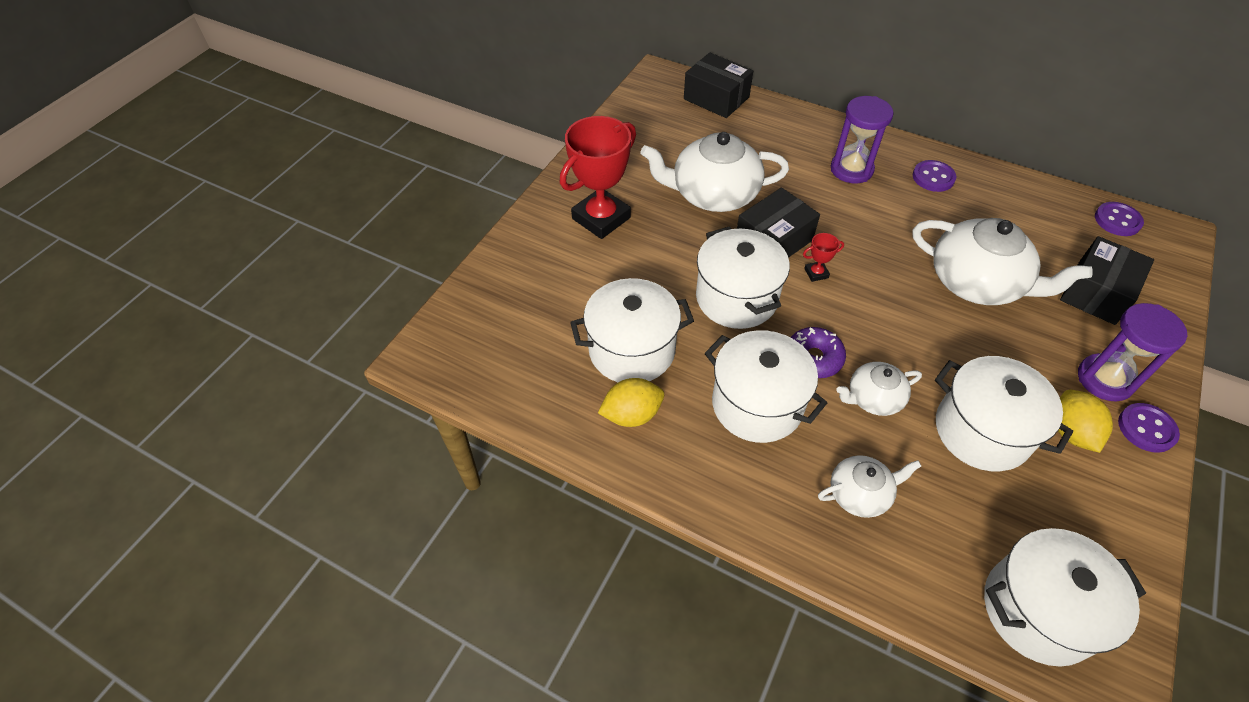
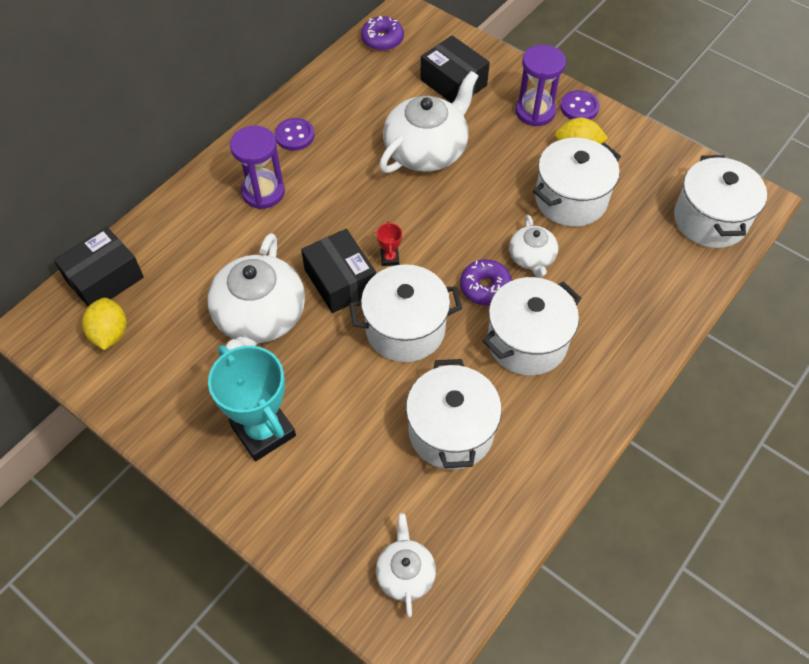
camera: 80 degrees left, 5 degrees up
(601, 218) = (263, 431): red trophy -> turquoise trophy
(632, 414) = (525, 444): yellow lemon -> yellow lemon (110, 333)
(860, 494) = (617, 293): white teapot -> white teapot (405, 573)
(1117, 220) = (382, 39): purple button -> purple donut

